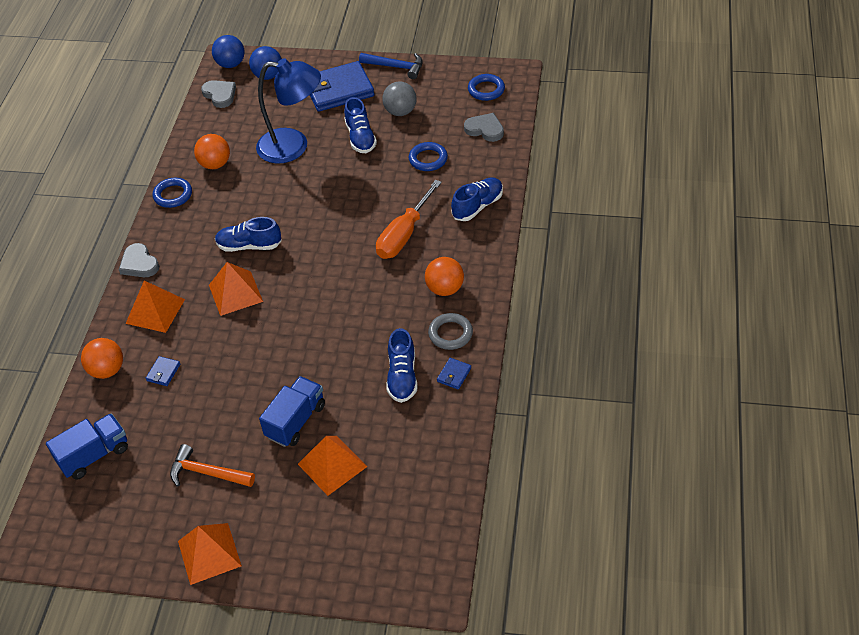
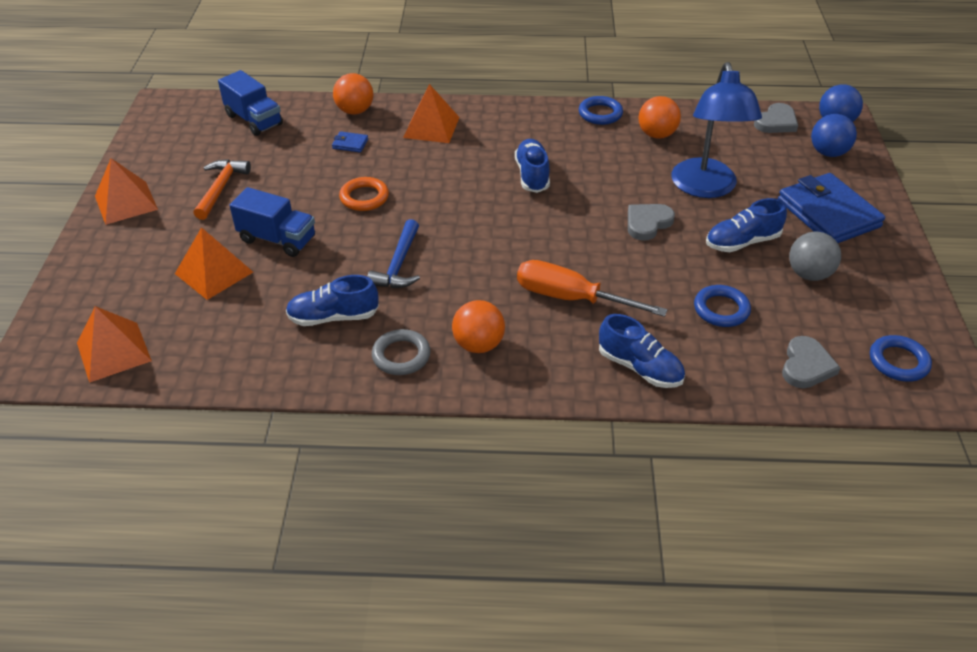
camera: 80 degrees right, 5 degrees down
(139, 264) = (496, 108): grey heart -> grey heart (647, 223)
(235, 293) = (460, 175): orange pyramid -> orange pyramid (113, 351)
(250, 360) = (364, 197): none -> orange ring
(396, 67) = (903, 261): blue hammer -> blue hammer (399, 265)
(454, 375) = (333, 364): blue wallet -> none

